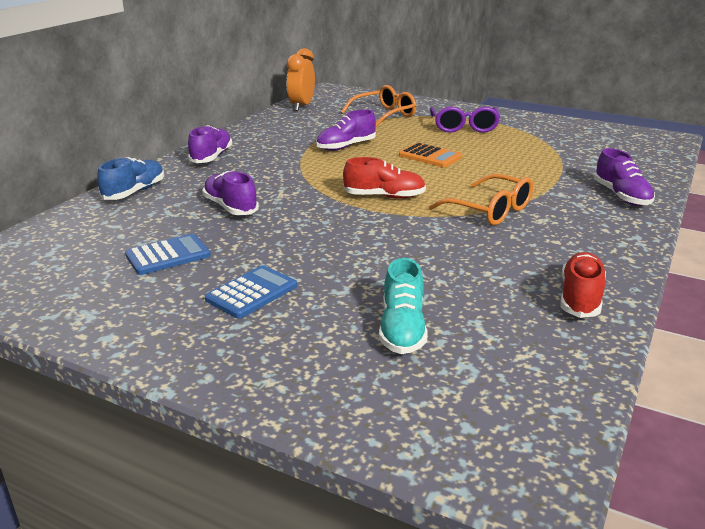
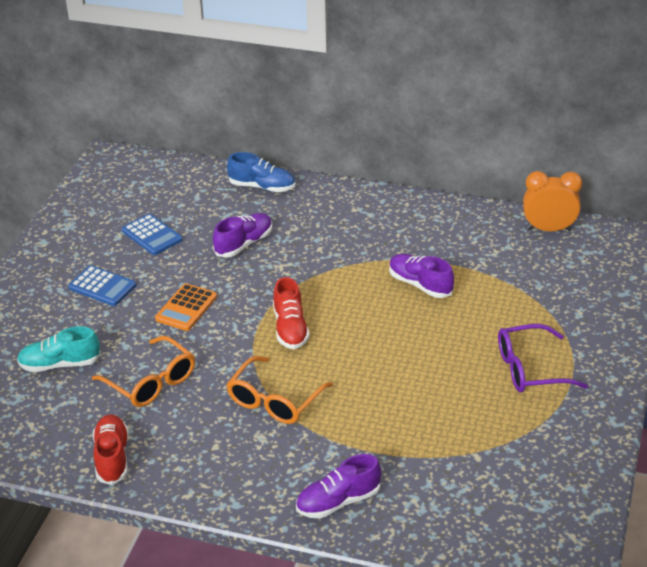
camera: 80 degrees right, 10 degrees up
(211, 157) = (357, 205): purple shoe -> none
(384, 115) = (547, 298): orange glasses -> orange glasses (151, 382)
(430, 156) = (412, 349): orange calculator -> orange calculator (186, 308)
(580, 298) = (112, 458): red shoe -> red shoe turned 105 degrees counterclockwise

